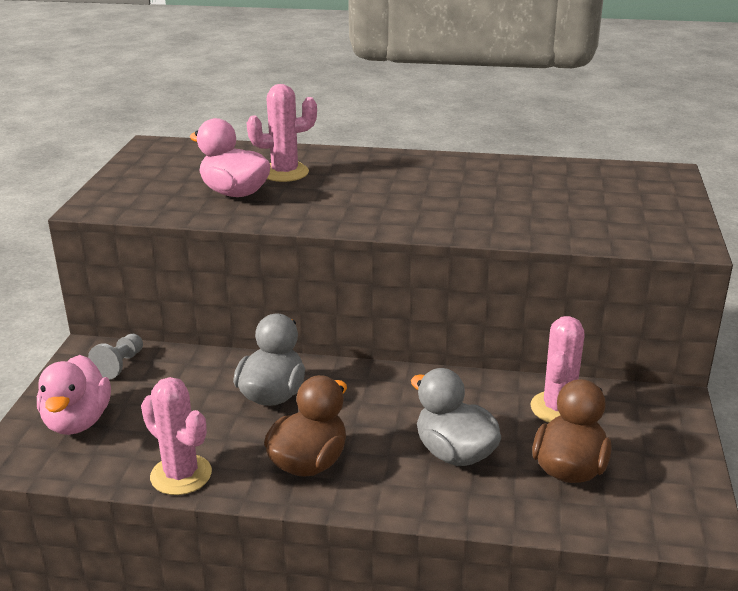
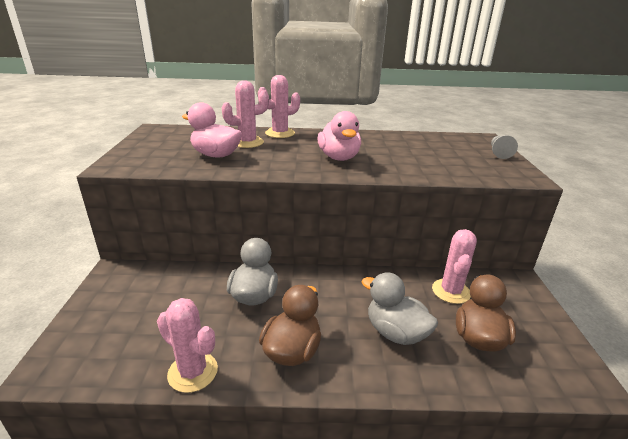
camera: 10 degrees left, 0 degrees up
(77, 421) = (105, 330): pink duck -> pink duck (339, 157)
(120, 365) = (138, 280): grey pawn -> grey pawn (499, 153)
(338, 157) = (280, 133): none -> pink cactus

